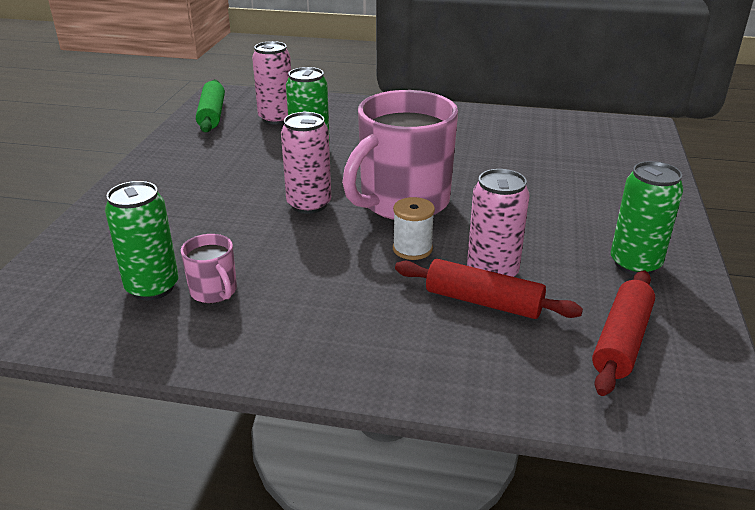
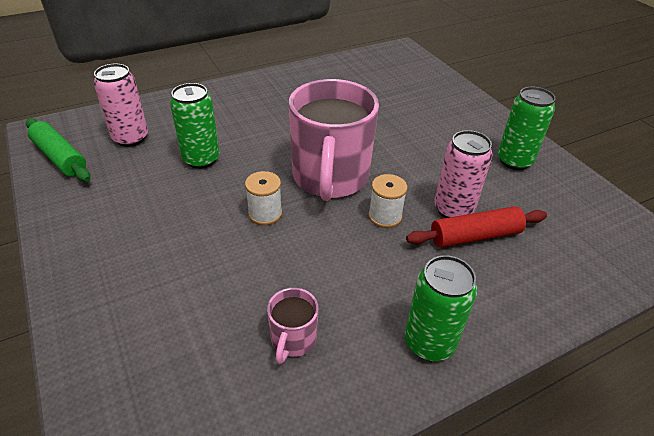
camera: 40 degrees left, 10 degrees up
(152, 287) = (236, 369): green can -> green can (429, 343)
(214, 291) = (293, 339): pink mug -> pink mug turned 90 degrees clockwise
(309, 204) = (265, 213): pink can -> white spool
(621, 341) = (569, 222): red rolling pin -> none

